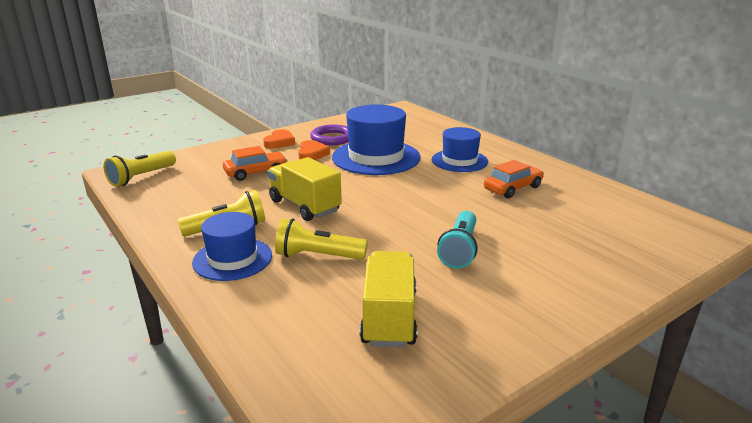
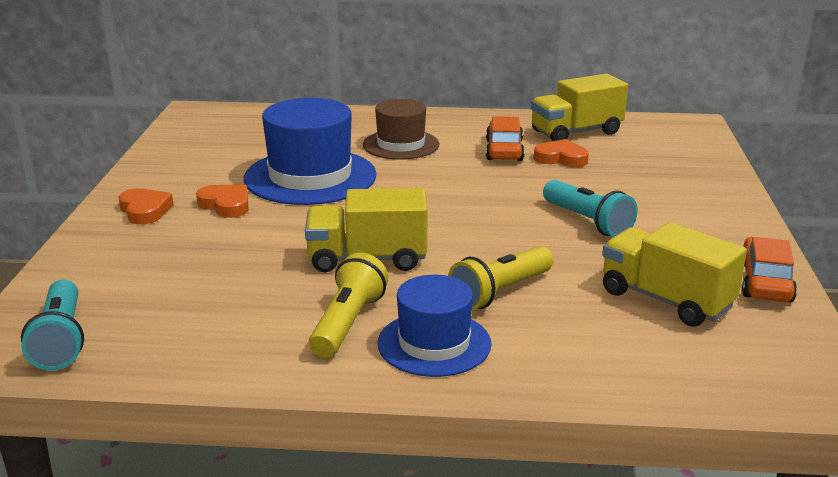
camera: 50 degrees left, 0 degrees up
(141, 177) = (61, 340): yellow flashlight -> turquoise flashlight
(256, 172) = (214, 256): orange car -> orange car (765, 282)
(332, 138) = (202, 177): purple ring -> none
(459, 161) = (401, 145): blue hat -> brown hat
(539, 208) = (561, 158): none -> orange heart
(591, 198) = (576, 132): none -> yellow truck

